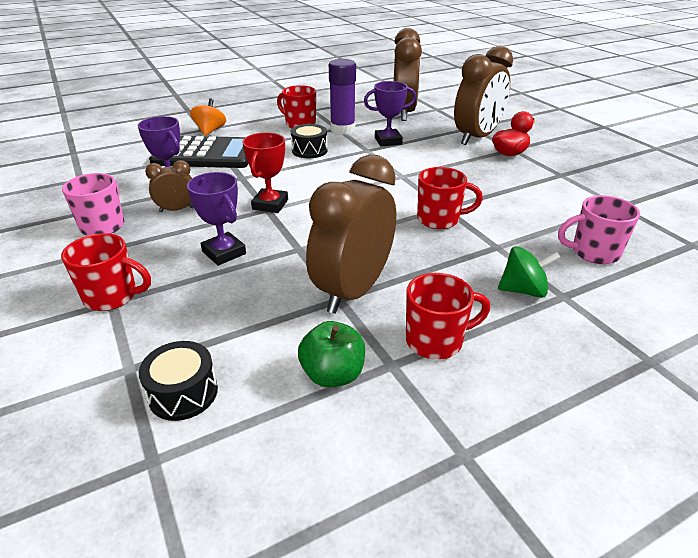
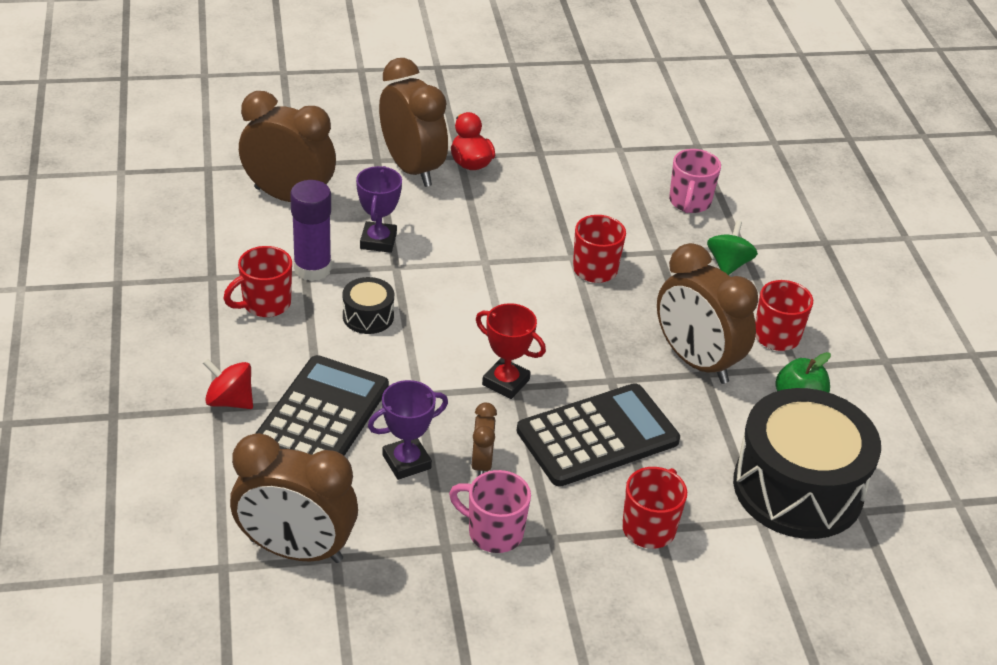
camera: 75 degrees left, 5 degrees up
(86, 167) = (296, 550): none -> brown clock
(183, 393) = (798, 488): black drum -> black drum, size x2.31
(210, 131) = (230, 401): orange spinning top -> red spinning top
(224, 253) = (597, 436): purple trophy -> black calculator

